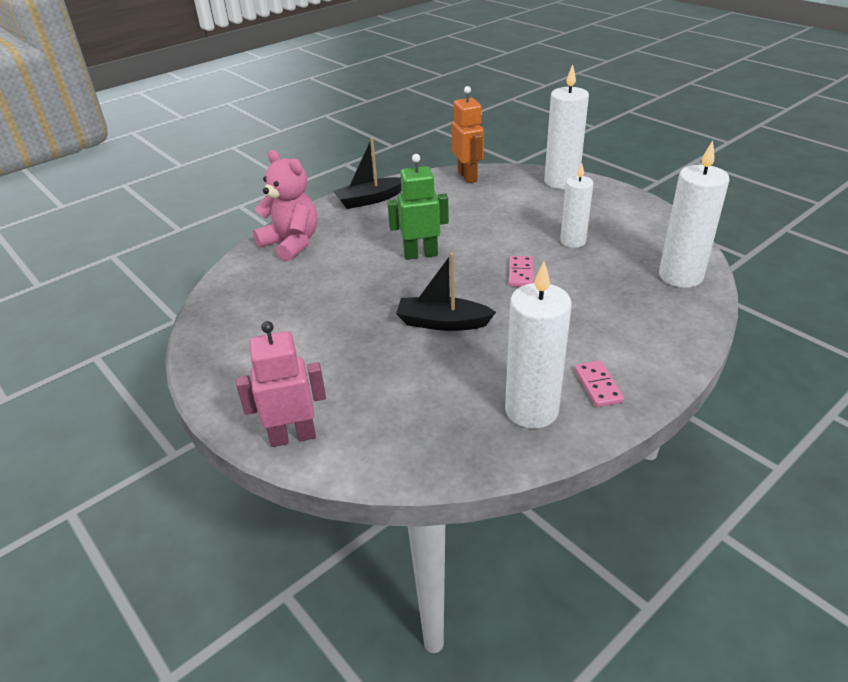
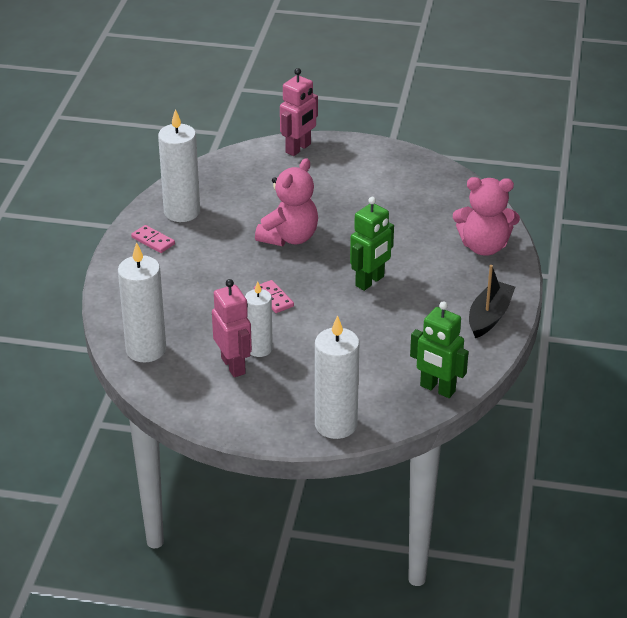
camera: 140 degrees right, 0 degrees up
(442, 322) = (289, 237): black boat -> pink teddy bear
(467, 176) = (437, 389): orange robot -> green robot
(606, 237) = (233, 366): none -> pink robot

